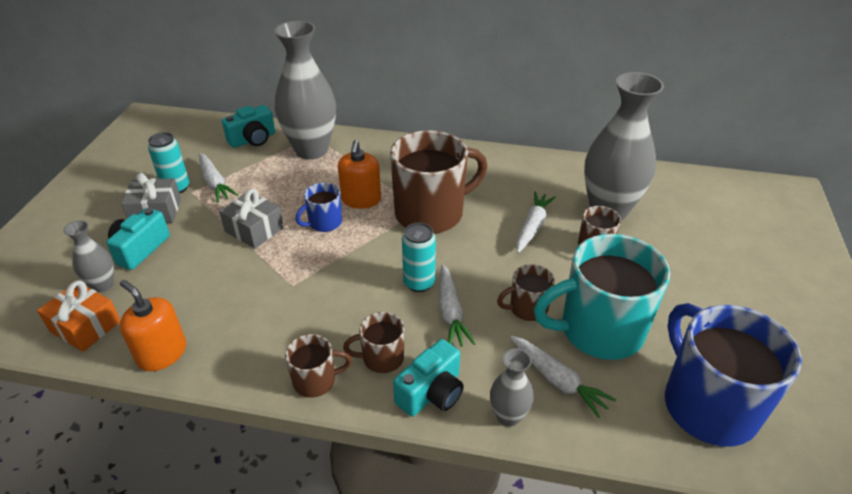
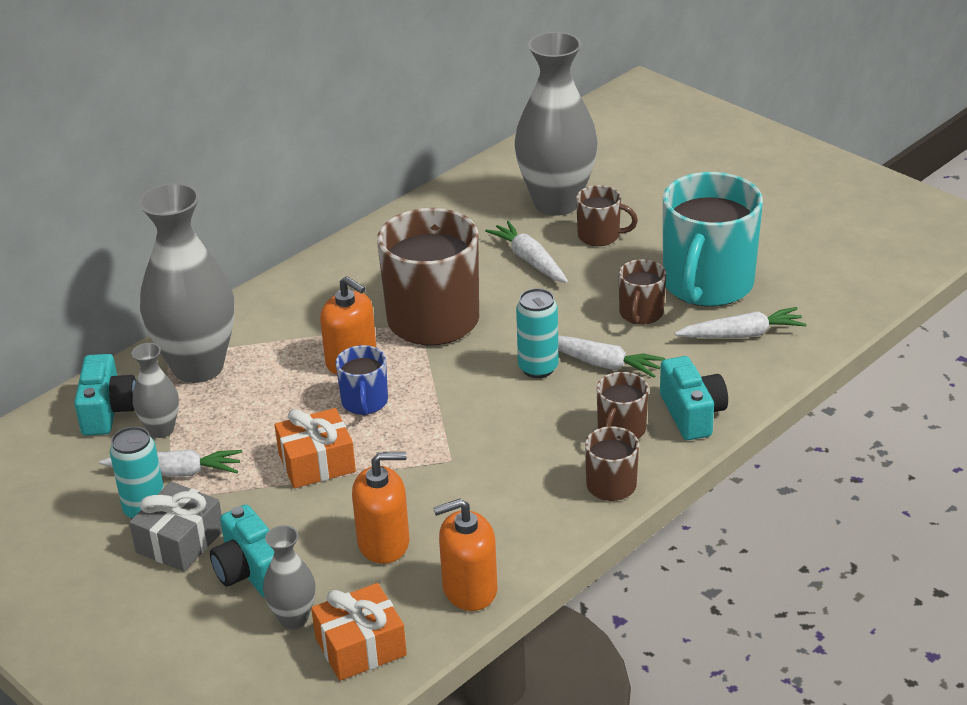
camera: 55 degrees left, 5 degrees down
(191, 291) = (384, 543): none -> orange soap dispenser
(254, 229) = (317, 463): grey gift -> orange gift
(508, 416) = (757, 379): grey vase -> grey vase (161, 429)
(707, 405) = (834, 269): blue mug -> none

